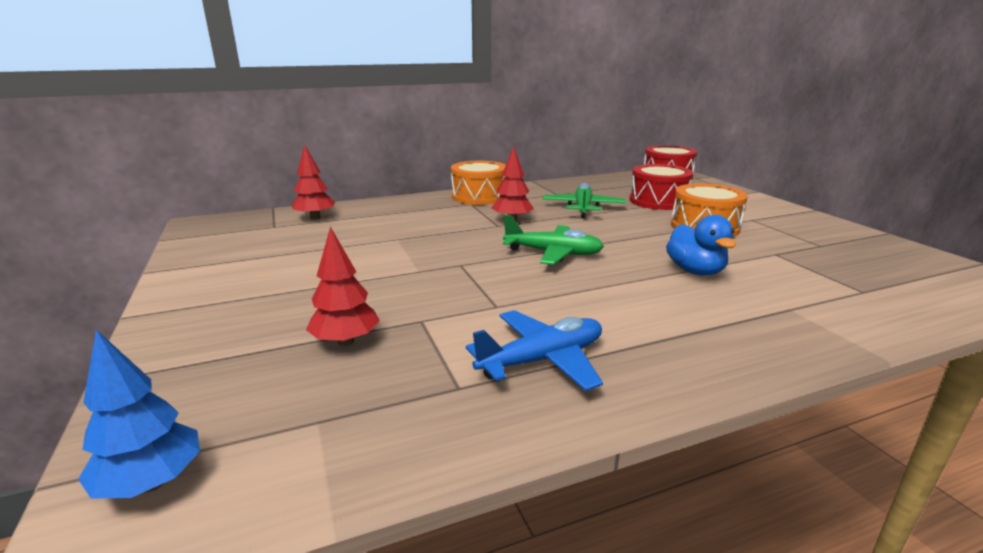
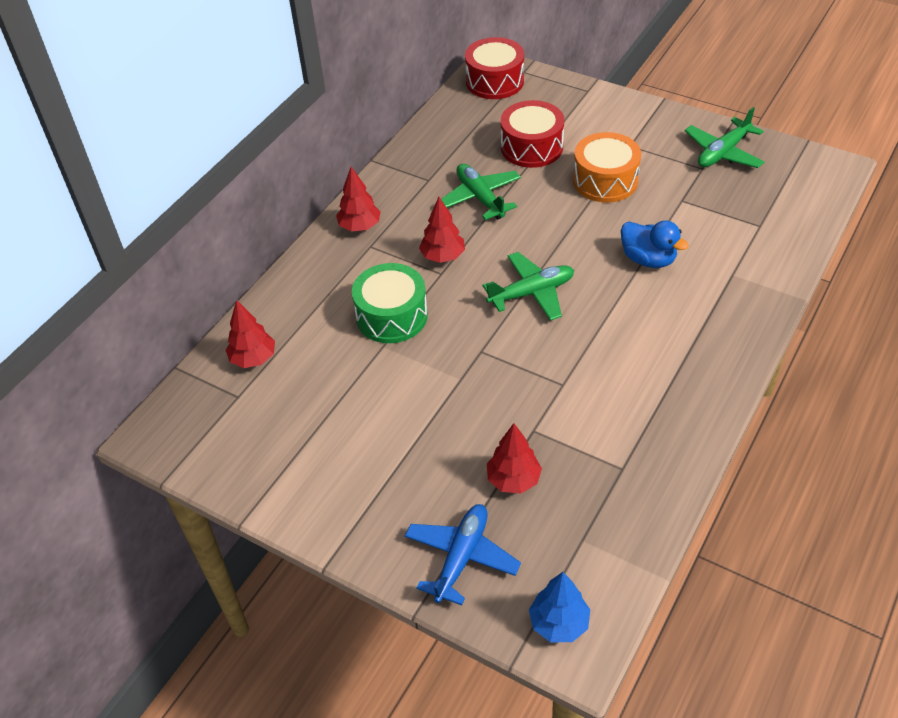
camera: 35 degrees left, 25 degrees up
(429, 230) = (391, 316): none -> green drum
(479, 196) = (360, 226): orange drum -> red tree
(542, 360) = (642, 417): blue plane -> blue plane (461, 557)
(855, 244) = (723, 152): none -> green plane

